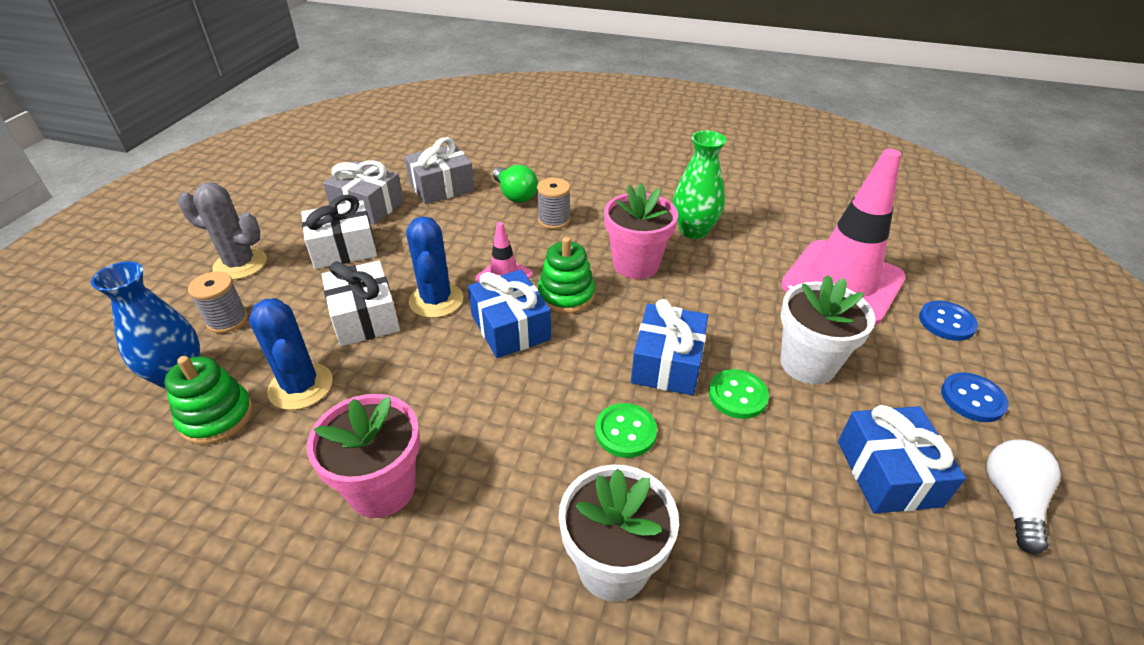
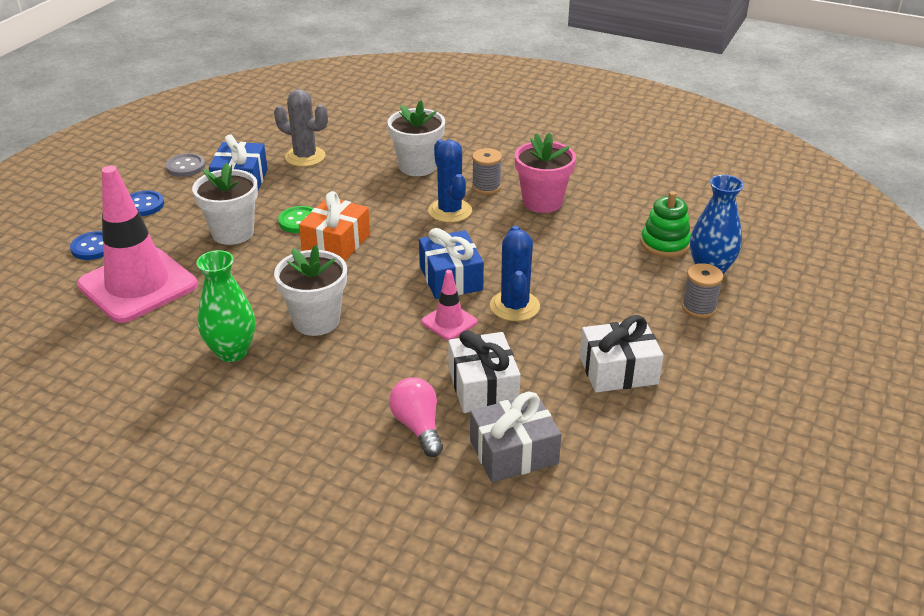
camera: 170 degrees left, 5 degrees down
(240, 264) = (721, 362): grey cactus -> grey cactus (305, 157)
(301, 386) = (613, 255): blue cactus -> blue cactus (450, 211)
(365, 317) = (577, 298): white gift -> white gift (483, 386)
(368, 206) = (606, 429): grey gift -> none
(515, 195) = (418, 426): green light bulb -> pink light bulb
(554, 220) = (380, 382): grey spool -> grey spool (486, 187)
(566, 295) = (395, 299): green stacking toy -> none
(625, 432) = (386, 211): green button -> none
(636, 264) = (316, 321): pink flower pot -> white flower pot
(667, 363) = (336, 243): blue gift -> orange gift
(1012, 500) = (186, 167): white light bulb -> grey button

